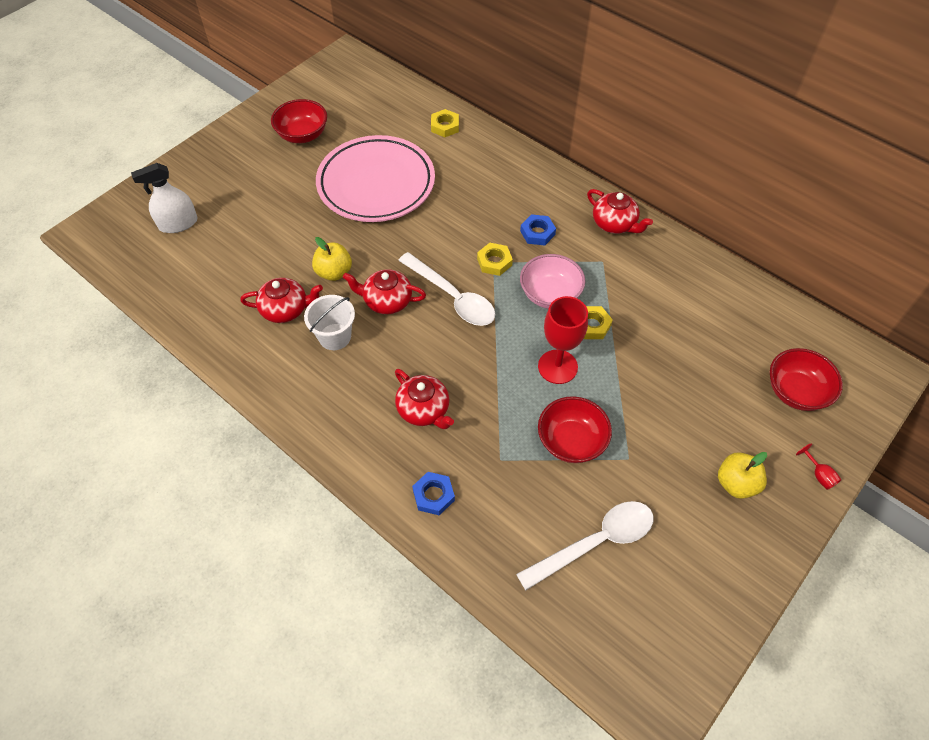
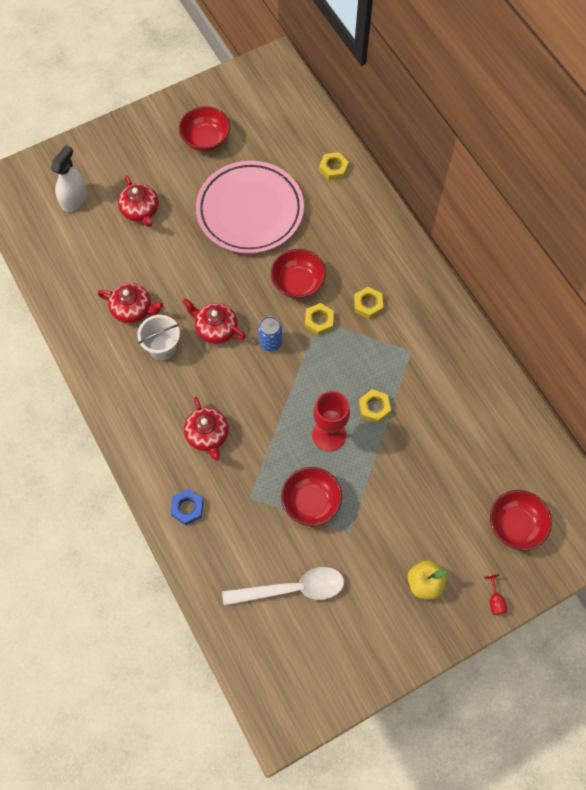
camera: 20 degrees right, 10 degrees up
(178, 223) = (74, 199): white spray bottle -> white spray bottle turned 120 degrees clockwise
(334, 272) = (183, 287): yellow apple -> none
(452, 297) = (270, 343): white spoon -> blue can
(456, 234) = (298, 283): none -> red bowl
(537, 233) = (368, 304): blue nut -> yellow nut
(550, 294) = (352, 367): pink bowl -> none
(615, 224) = (439, 317): red teapot -> red teapot (141, 211)

